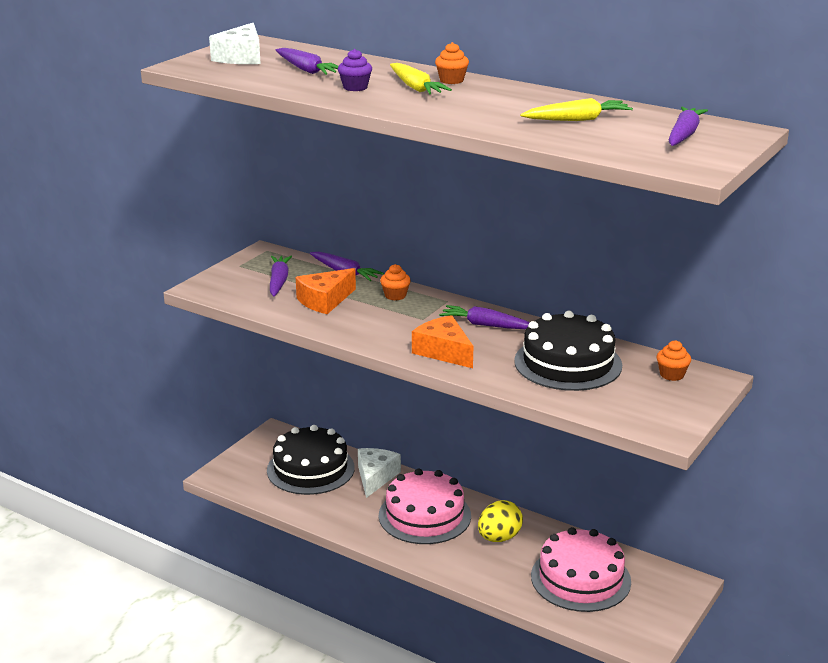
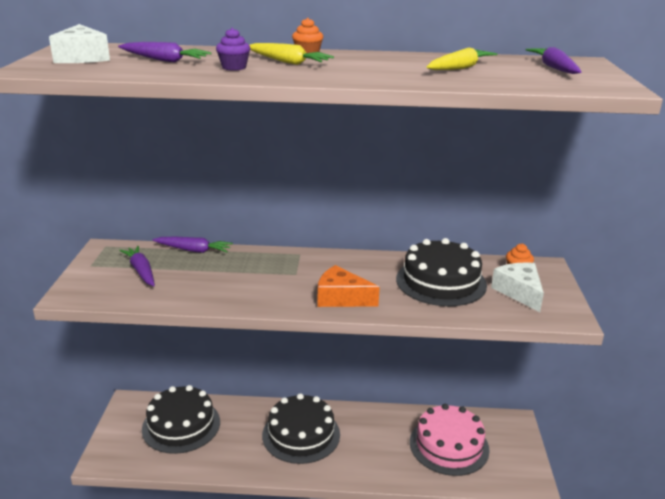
camera: 30 degrees left, 0 degrees up
(325, 300) = (199, 279): orange cheese -> none
(375, 477) = (239, 414): white cheese -> white cheese (519, 292)
(395, 296) = (254, 260): orange cupcake -> none
(424, 515) = (301, 434): pink cake -> black cake
(485, 325) = (349, 267): purple carrot -> none
(499, 538) = (368, 433): yellow egg -> none

